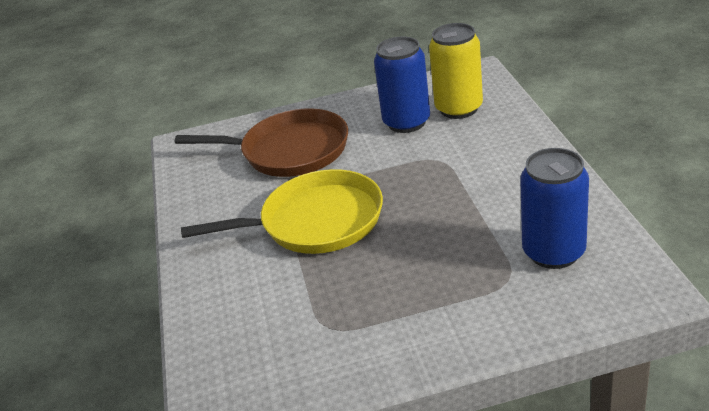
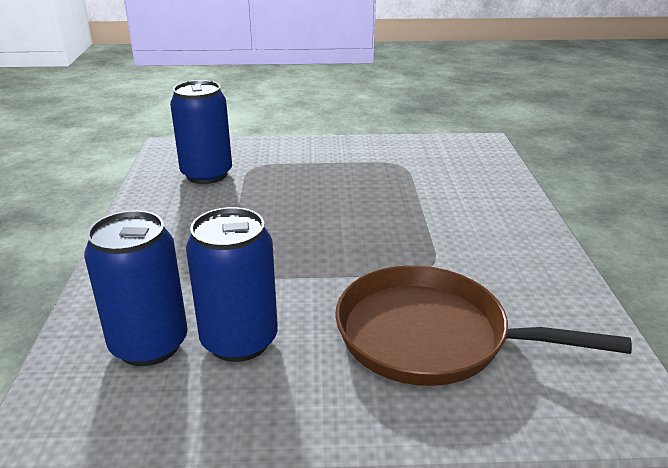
camera: 175 degrees left, 5 degrees down
(316, 221) = (401, 234): yellow pan -> none
(459, 108) = (149, 344): yellow can -> blue can

